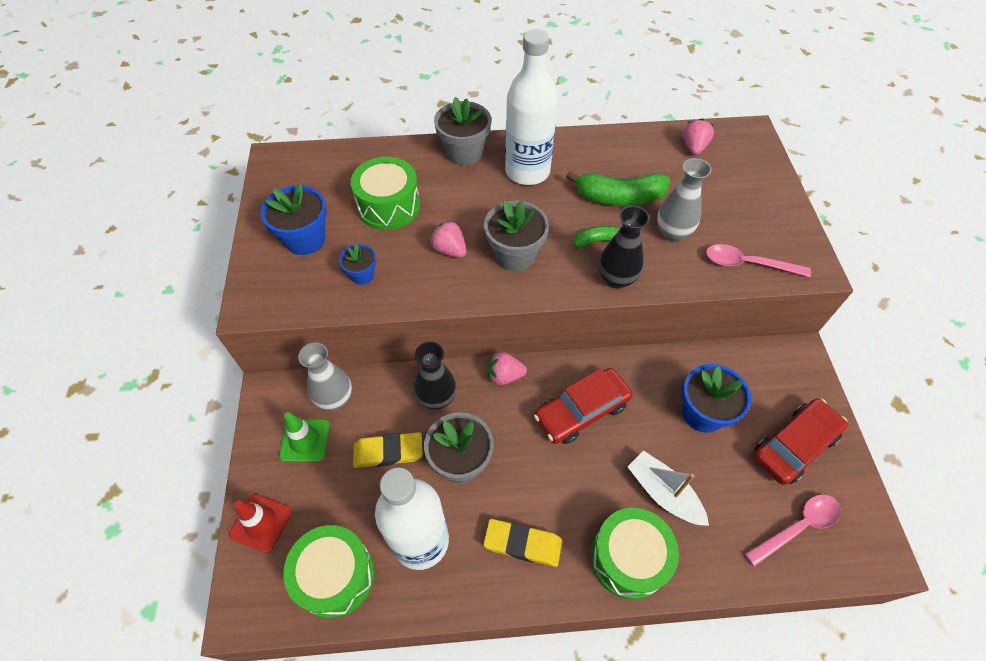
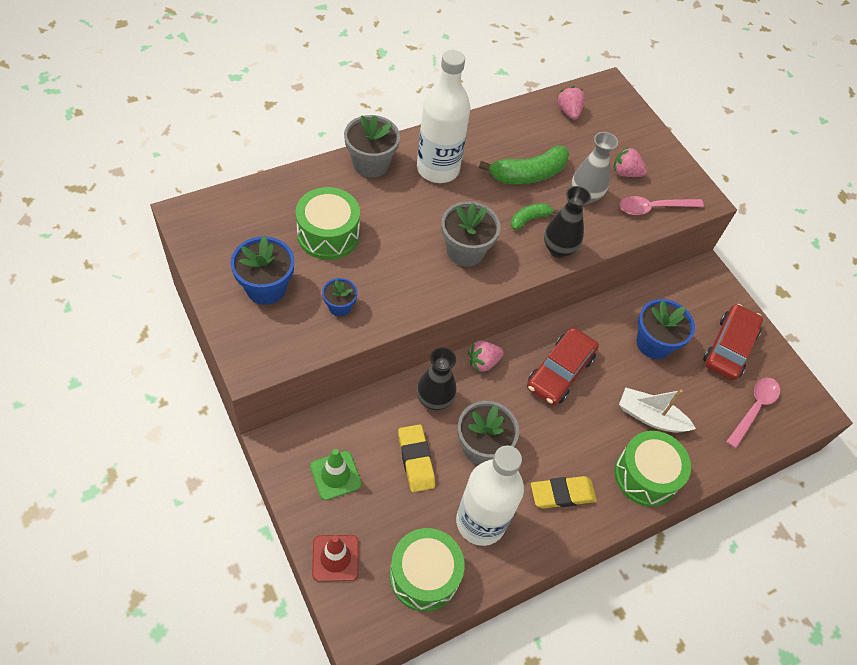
camera: 30 degrees left, 0 degrees up
(335, 398) = (343, 430): grey vase -> none
(388, 452) = (416, 460): yellow eraser -> yellow eraser turned 75 degrees counterclockwise
(449, 250) = (406, 261): pink strawberry -> pink strawberry (626, 173)

